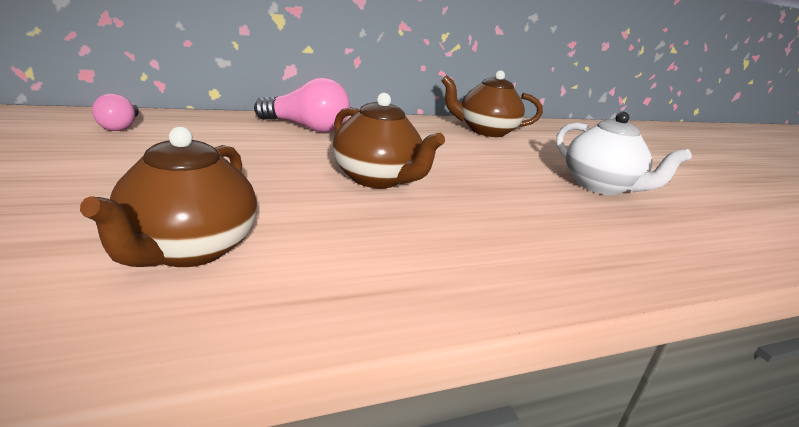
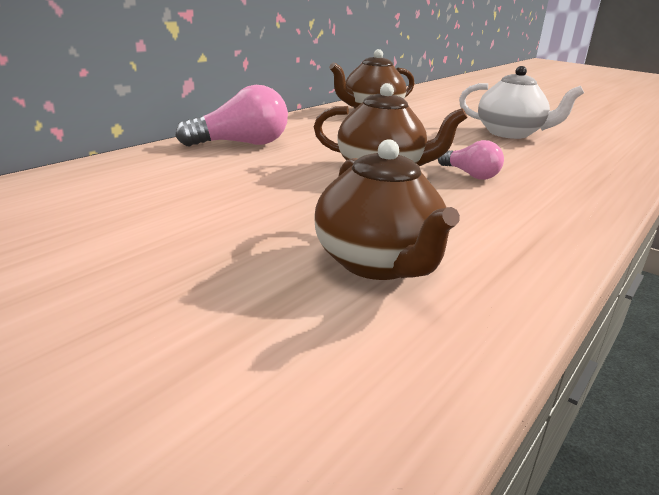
camera: 30 degrees left, 0 degrees up
(120, 126) = (70, 190): pink light bulb -> pink light bulb (470, 175)

